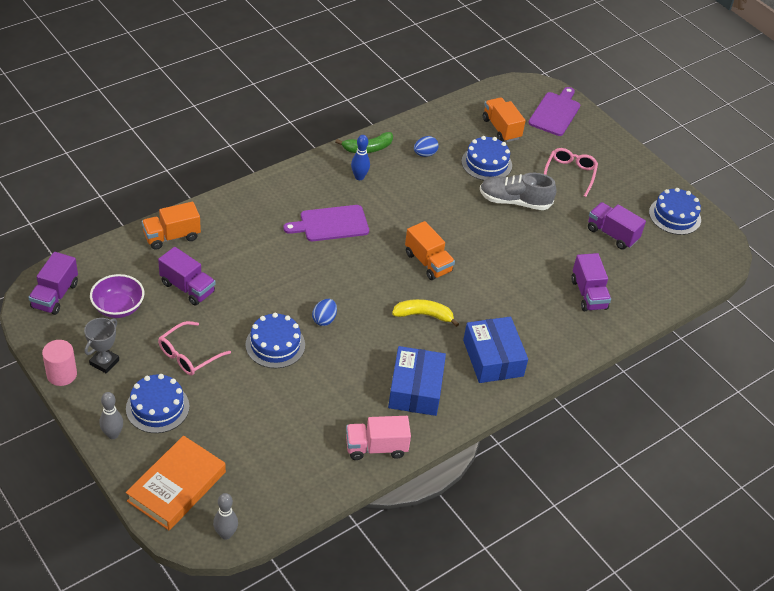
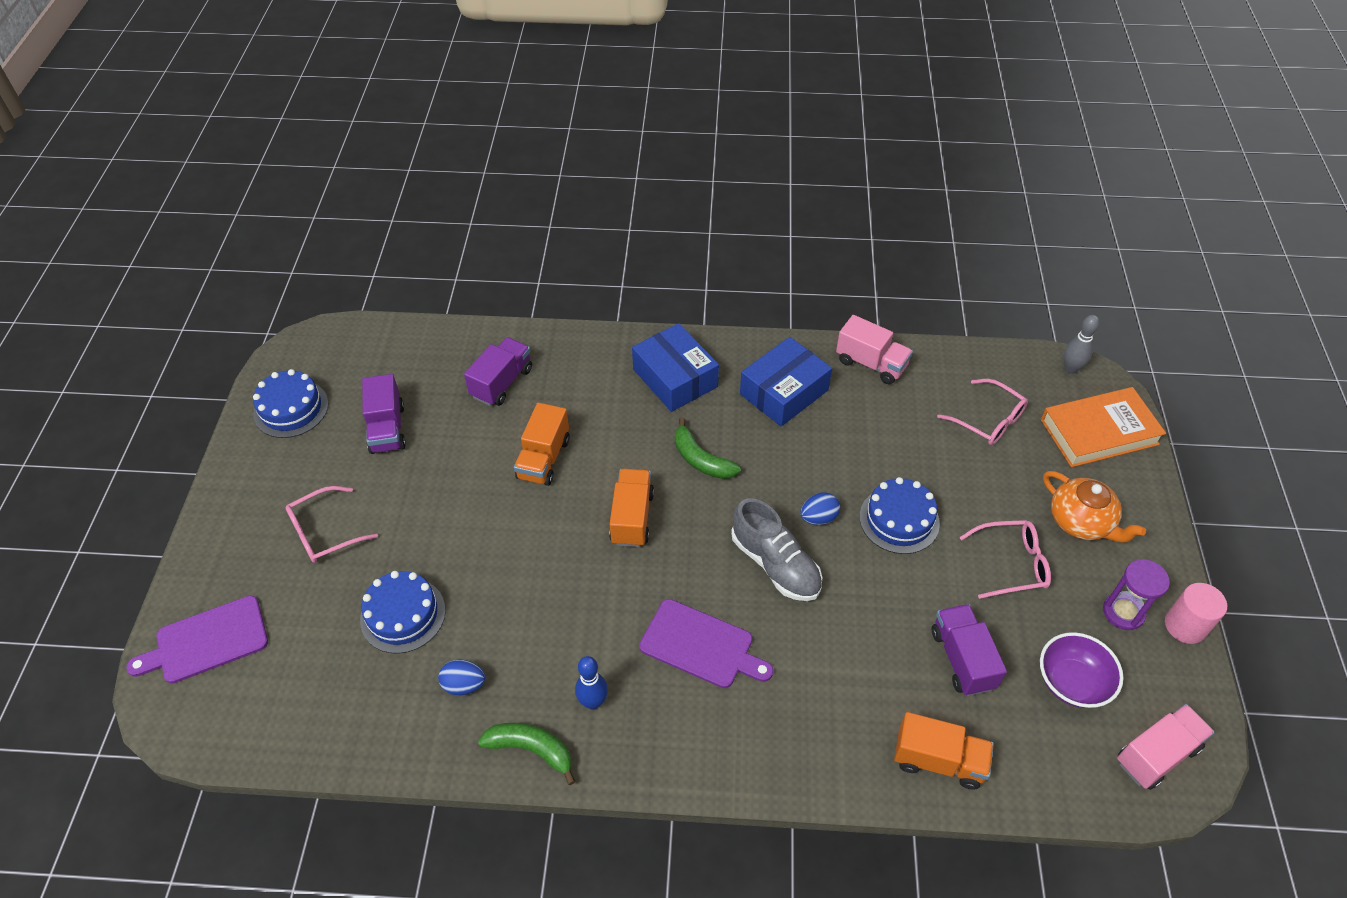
camera: 135 degrees left, 5 degrees up
(55, 295) = (1156, 754): purple truck -> pink truck
(104, 362) = (1123, 612): grey trophy -> purple hourglass
(113, 434) = (1147, 519): grey bowling pin -> none
(157, 407) = (1081, 522): blue cake -> orange teapot
(262, 449) = (988, 420): none -> pink glasses
(423, 315) = (701, 459): yellow banana -> green banana
(493, 358) = (675, 378): blue box -> blue box turned 60 degrees counterclockwise
(501, 129) = (312, 661): orange truck -> orange truck (544, 459)
(514, 201) = (439, 536): grey shoe -> grey shoe (775, 564)

